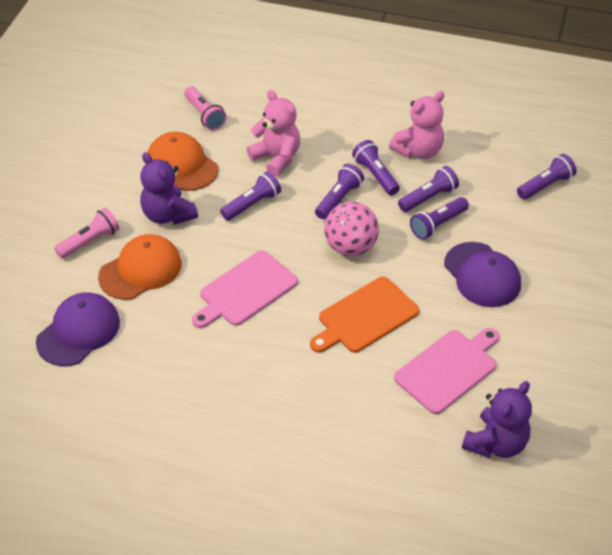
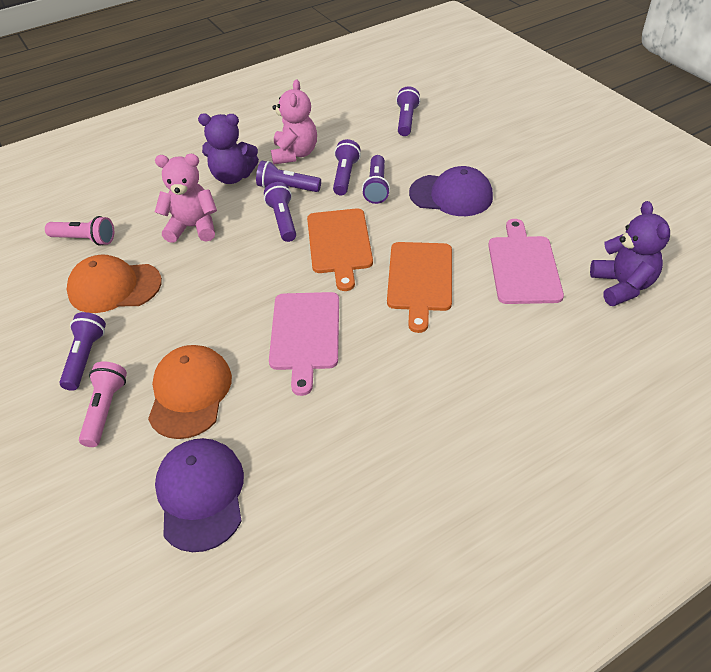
camera: 45 degrees left, 0 degrees up
(168, 215) = (155, 332): purple teddy bear -> purple teddy bear (233, 176)
(252, 204) = (219, 271): purple flashlight -> purple flashlight (85, 357)
(350, 247) = (339, 244): pink ball -> orange cutting board

